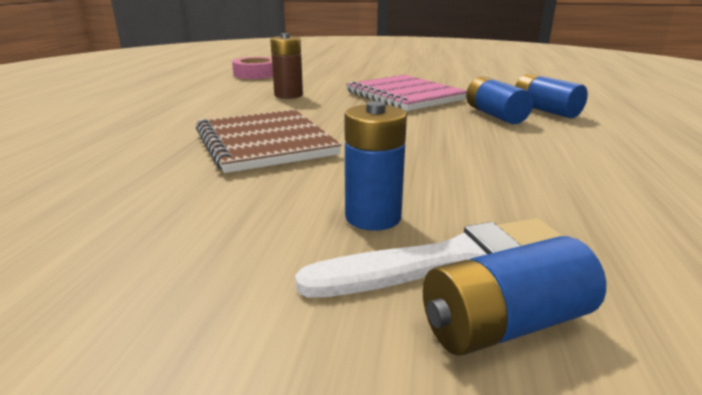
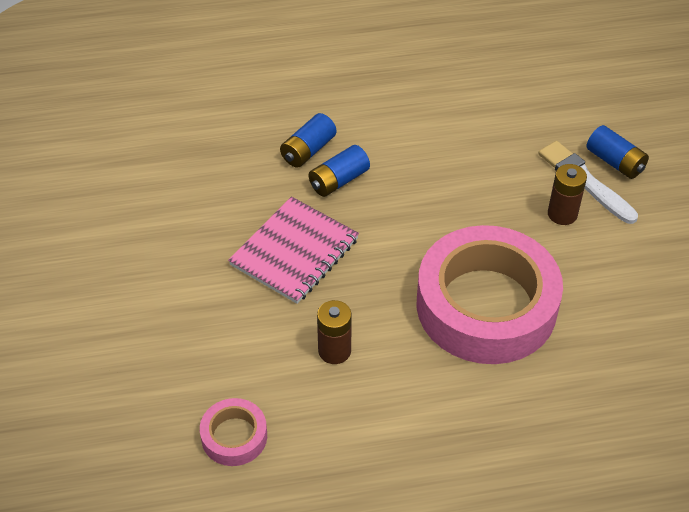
camera: 110 degrees left, 25 degrees up
(264, 143) = (486, 305): brown notebook -> pink tape
(373, 217) = (562, 214): blue battery -> brown battery

